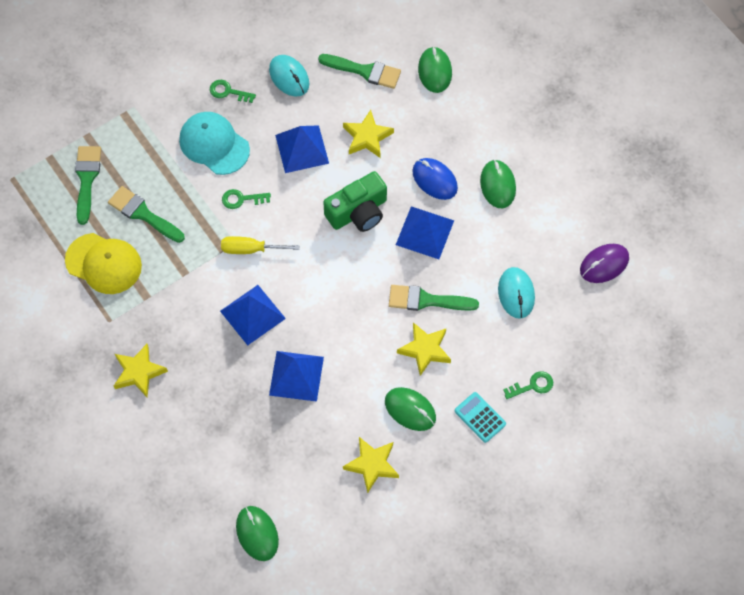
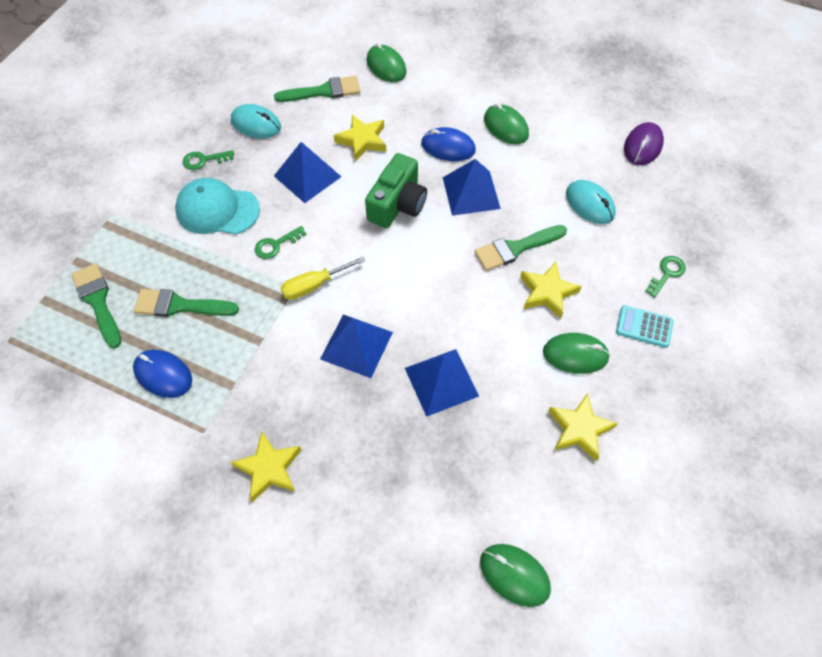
camera: 30 degrees left, 5 degrees down
(104, 263) = (163, 375): yellow cap -> blue mouse

